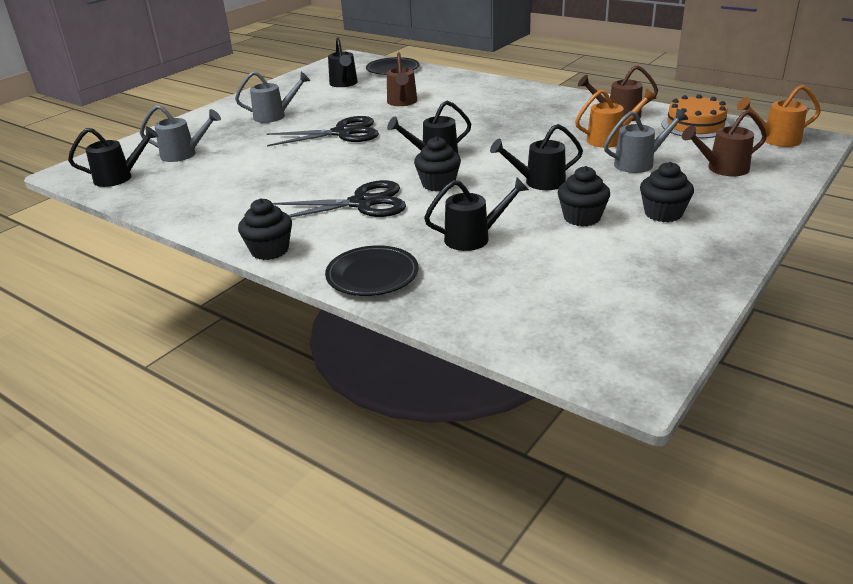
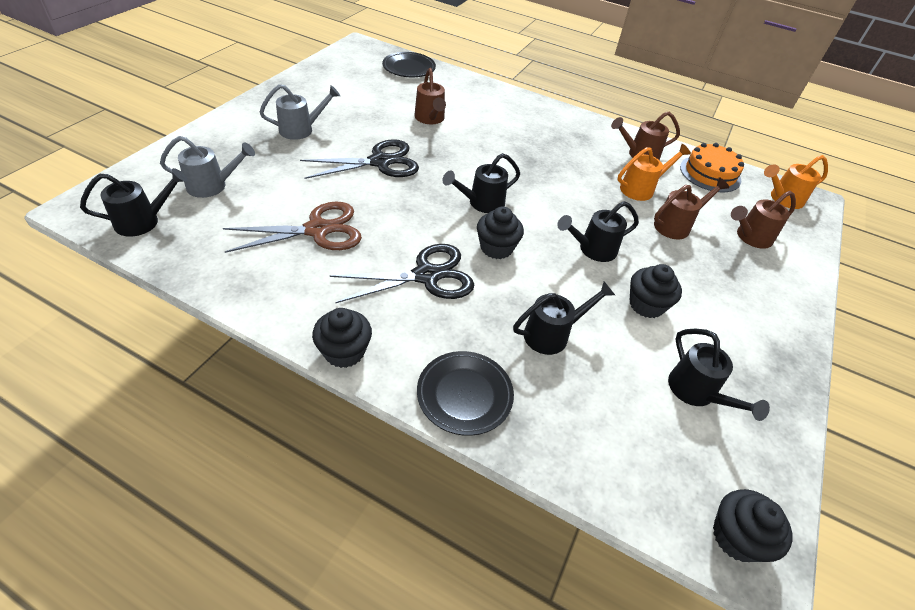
camera: 15 degrees left, 15 degrees up
(269, 178) = (317, 230): none -> brown scissors
(344, 84) = (364, 85): black watering can -> black watering can (696, 393)
(639, 163) = (676, 225): grey watering can -> brown watering can
(663, 213) = (717, 301): black cupcake -> black cupcake (736, 537)

